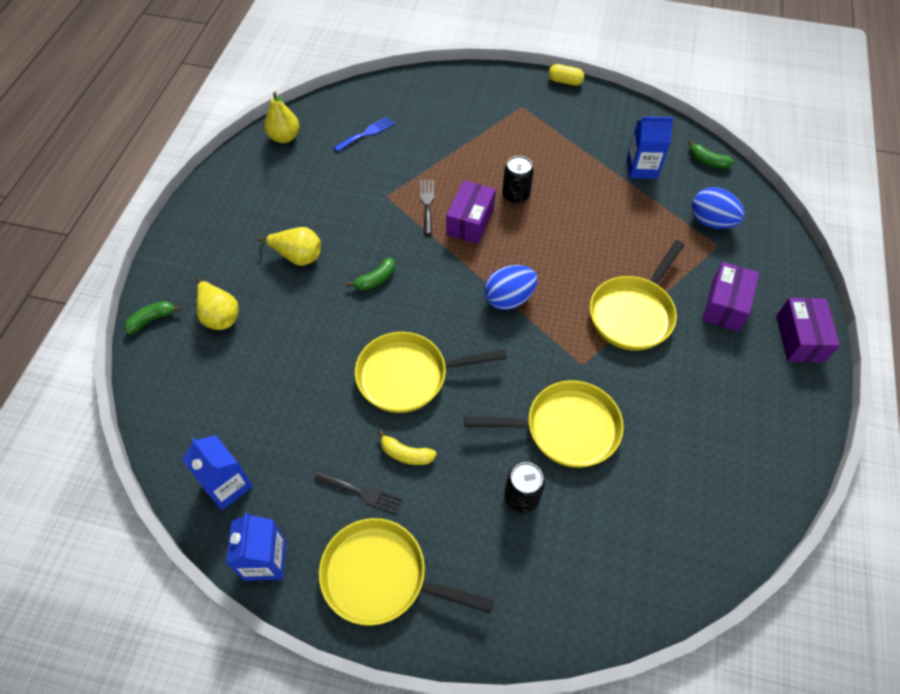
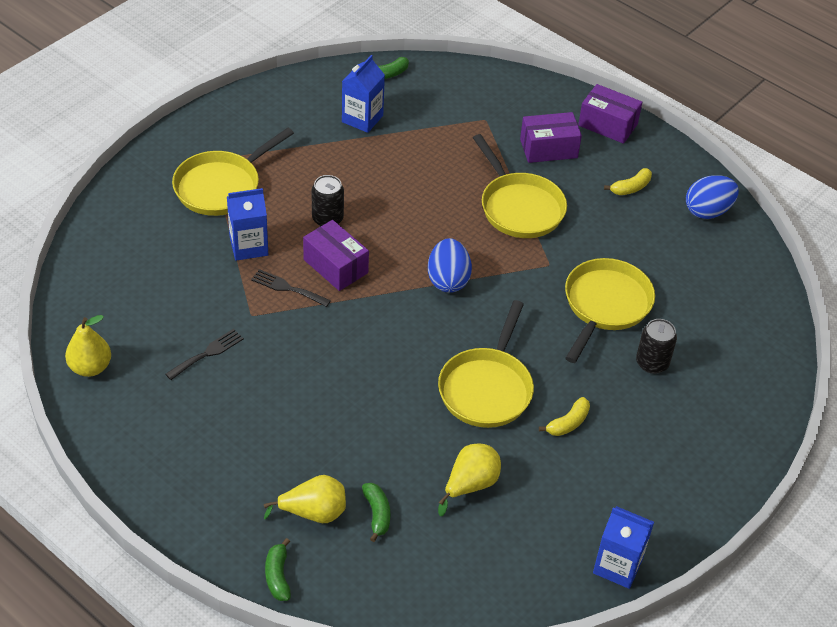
camera: 65 degrees left, 10 degrees down
(227, 485) = (524, 571): blue carton -> blue carton (249, 246)
(297, 256) = (280, 419): yellow pear -> yellow pear (470, 485)
(362, 492) = (589, 470): black fork -> black fork (207, 353)
(366, 133) = (145, 295): blue fork -> none
(375, 280) = (356, 367): green banana -> green banana (377, 514)
(381, 576) = (674, 487): yellow pan -> yellow pan (221, 186)
(565, 81) = (204, 112): yellow capsule -> none
(711, 222) = (457, 109): blue egg -> blue egg (707, 211)
(725, 305) = (548, 148): purple box -> purple box turned 60 degrees counterclockwise
(733, 390) = (630, 188): none -> yellow banana

